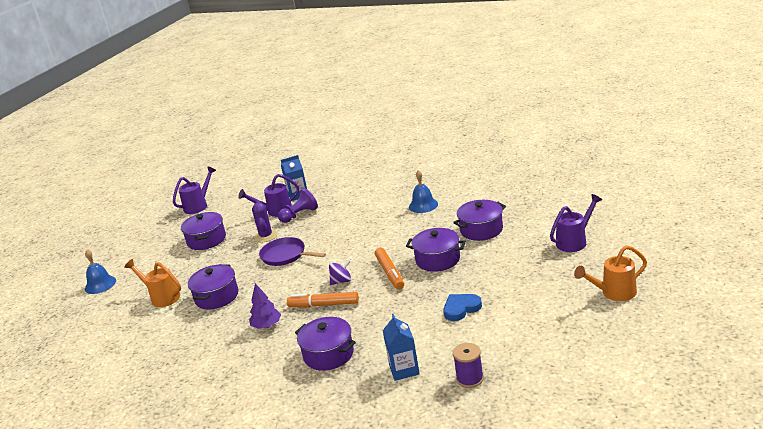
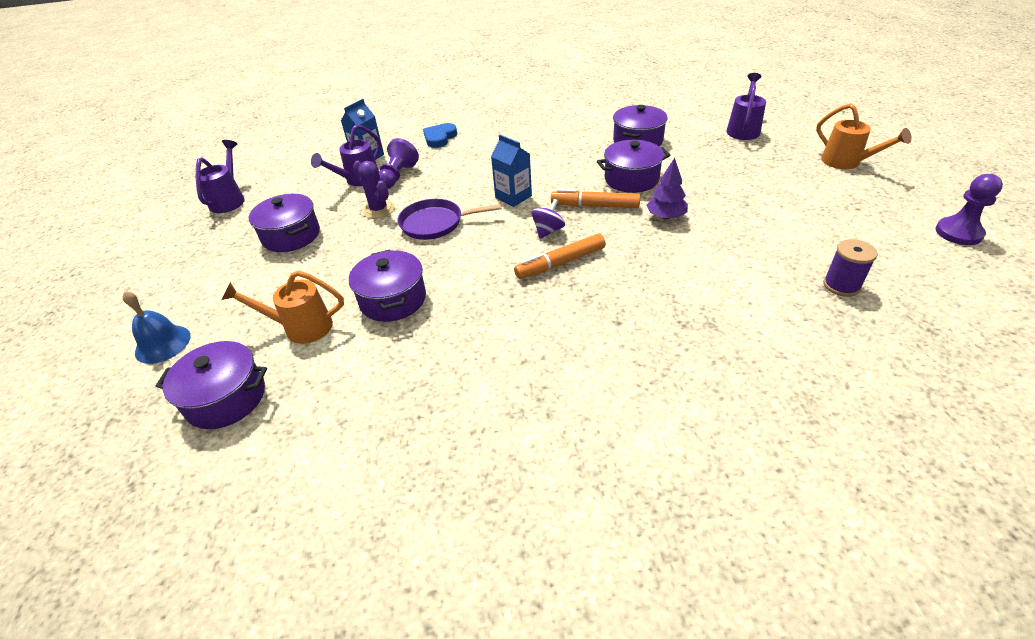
camera: 35 degrees left, 15 degrees up
(267, 326) = (515, 312): purple tree -> purple tree (666, 216)
(328, 354) = (644, 317): purple pot -> purple pot (226, 398)
(390, 273) = (595, 206): orange marker -> orange marker turned 150 degrees clockwise
(404, 369) = (758, 302): blue carton -> blue carton (513, 197)
(423, 205) = (541, 133): blue bell -> none
(461, 309) = (726, 218): blue heart -> blue heart (439, 138)
(611, 374) = (958, 233): none -> purple pawn
(614, 293) = (846, 162): orange watering can -> orange watering can turned 75 degrees counterclockwise

